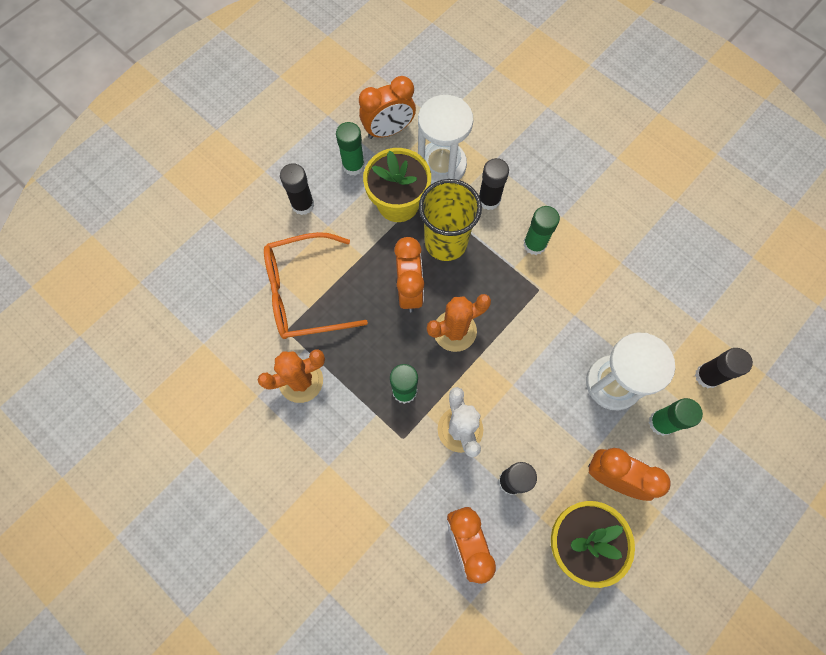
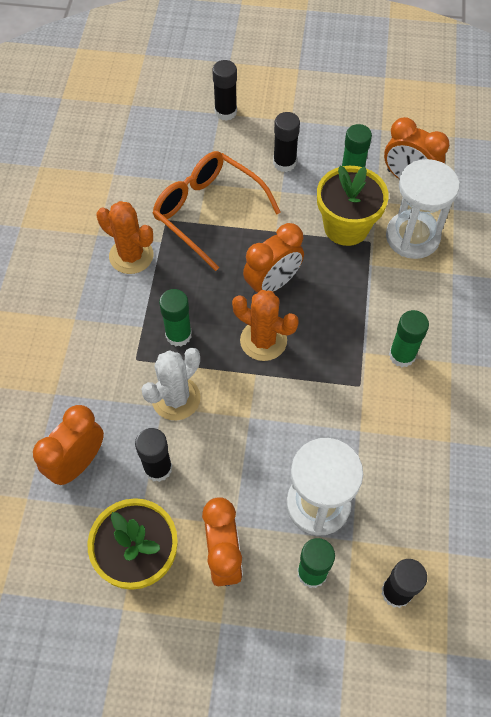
camera: 55 degrees right, 10 degrees down
(446, 242) = (341, 284): yellow cup -> none
(489, 200) = (413, 293): black glue stick -> black glue stick (225, 112)

